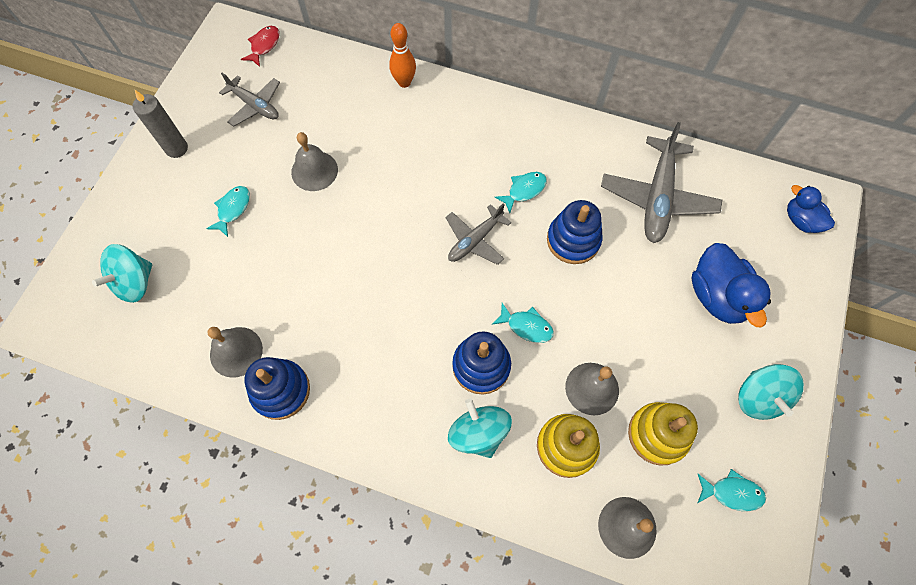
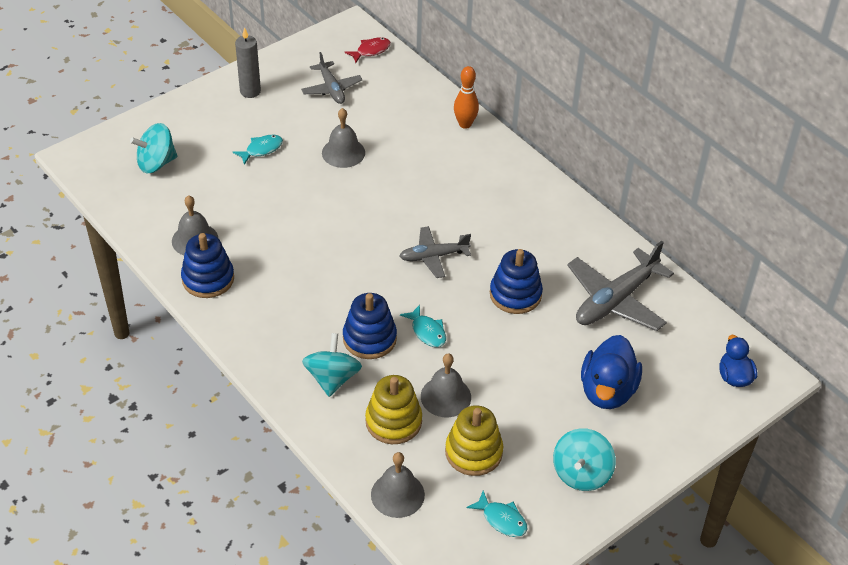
camera: 30 degrees right, 20 degrees down
(524, 190) = (503, 242): turquoise fish -> none

